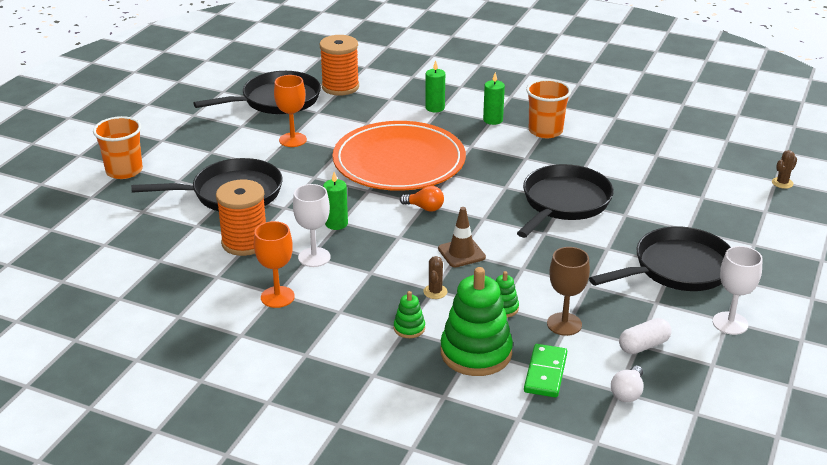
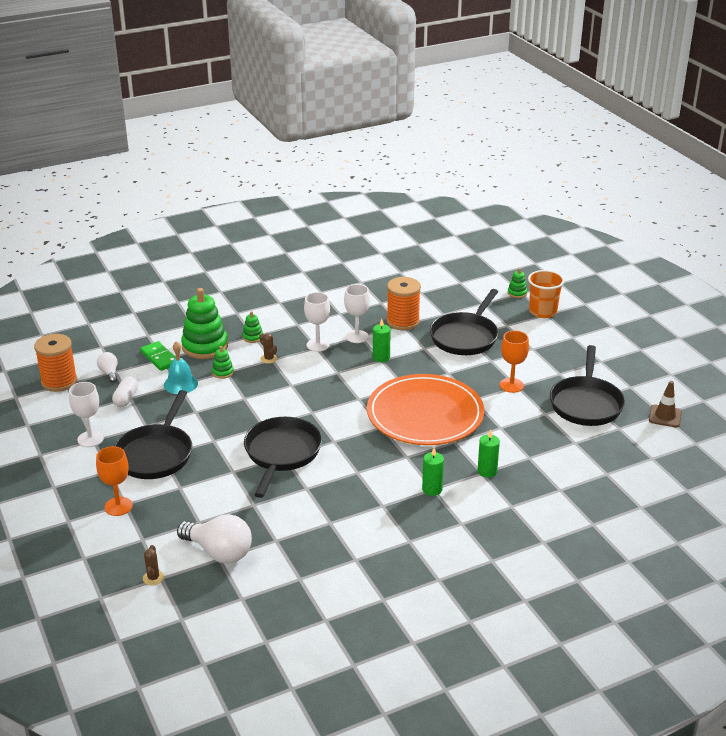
camera: 130 degrees right, 0 degrees up
(94, 199) = (517, 293): none -> green stacking toy
(277, 297) = (336, 312): orange goblet -> orange goblet (118, 506)
(340, 87) = (578, 443): orange spool -> orange spool (59, 381)
(364, 274) = (318, 345): none -> white goblet
(425, 208) = (354, 396): orange light bulb -> none
(461, 253) = (289, 385): brown traffic cone -> brown traffic cone (665, 416)
(545, 131) = (382, 506): orange cup -> none
(563, 203) = (281, 454): black pan -> black pan turned 150 degrees counterclockwise
(564, 324) = (180, 384): brown goblet -> turquoise bell
(710, 171) = (219, 552): none -> white light bulb

